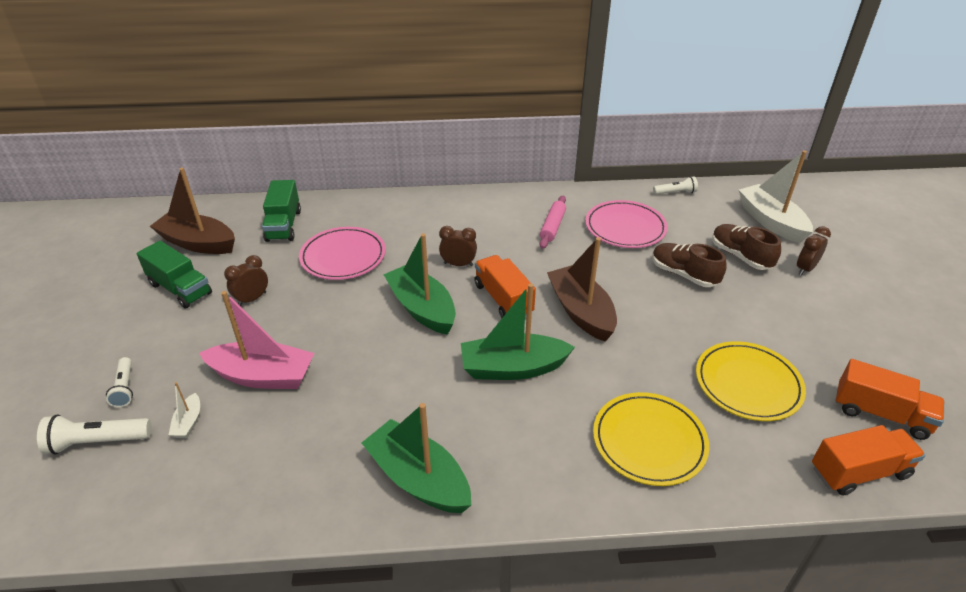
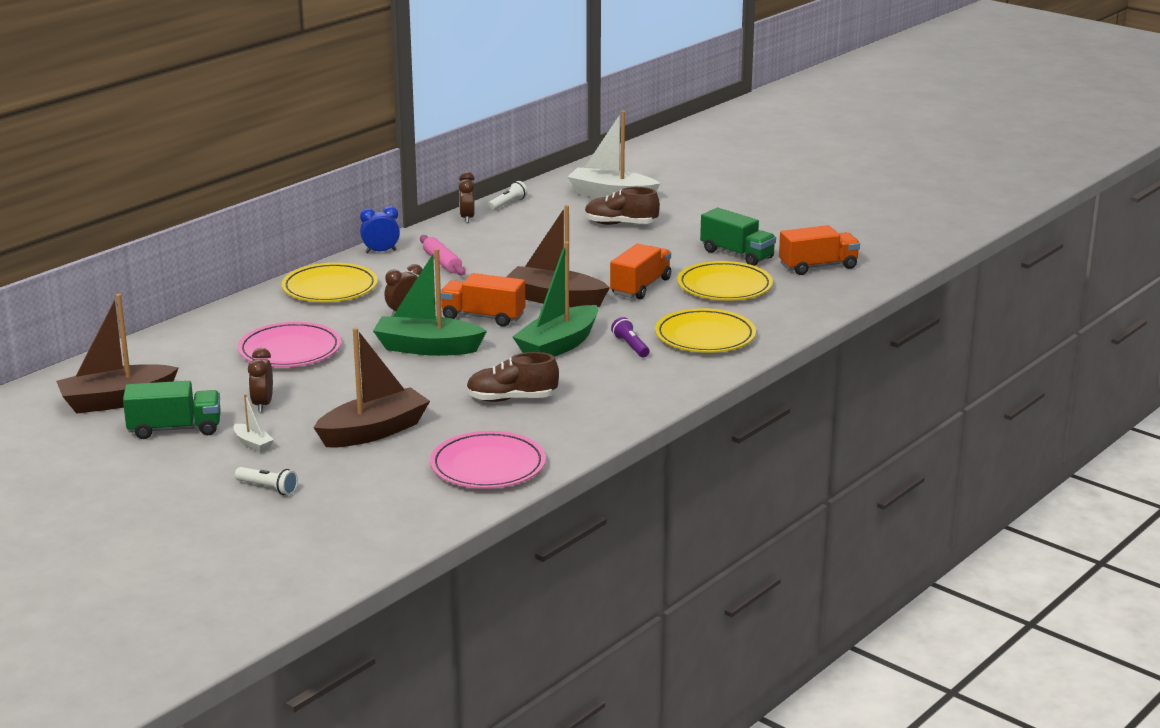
camera: 45 degrees left, 15 degrees down
(97, 442) = (314, 515): white flashlight -> none
(188, 422) = (366, 474): white boat -> white boat (253, 444)
(263, 376) = (374, 431): pink boat -> brown boat
(284, 225) = (180, 357): green truck -> green truck (737, 254)
(418, 478) = (590, 416): green boat -> none
(449, 212) = (330, 288): none -> yellow plate
(527, 195) = (381, 251): none -> blue clock
(567, 409) = (630, 346): none -> purple flashlight
(625, 228) = (504, 240): pink plate -> pink plate (488, 466)
(683, 274) = (596, 250): brown shoe -> brown shoe (511, 399)
(805, 269) = (676, 214): brown clock -> brown clock (467, 218)
(859, 472) = (838, 295): orange truck -> orange truck (640, 287)

